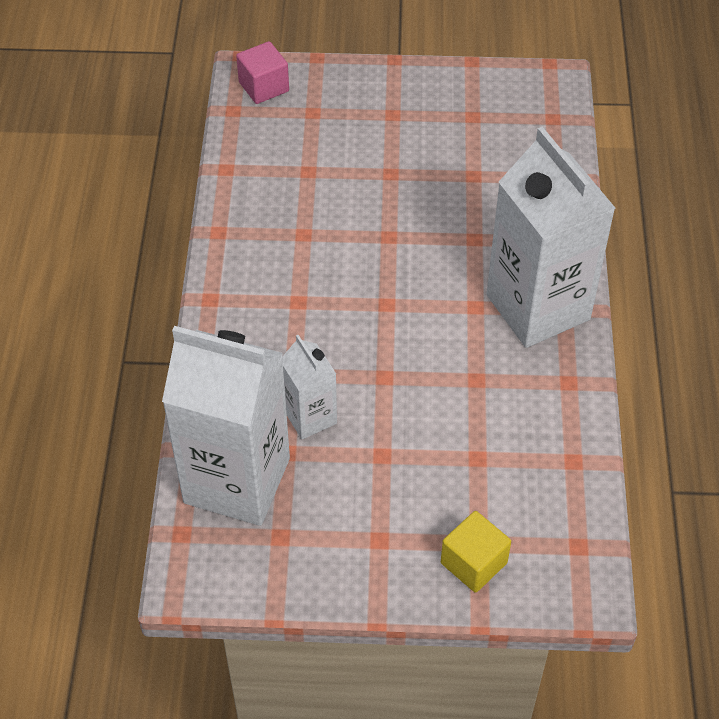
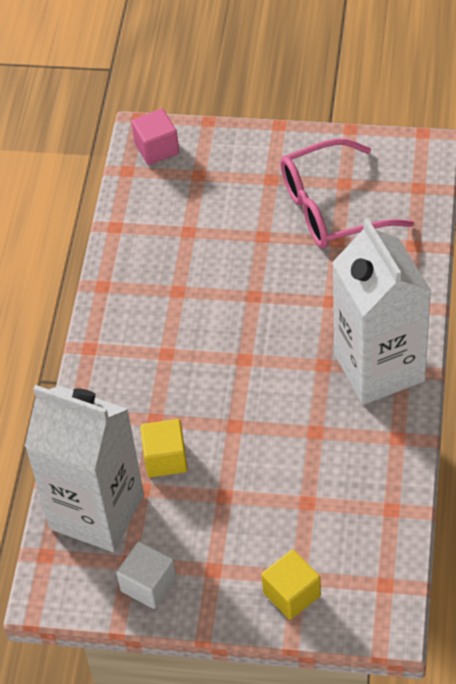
camera: 10 degrees right, 0 degrees up
(306, 561) = (148, 584): none -> white cube
(310, 417) = (165, 458): white carton -> yellow cube
(462, 142) = (331, 208): none -> pink glasses

